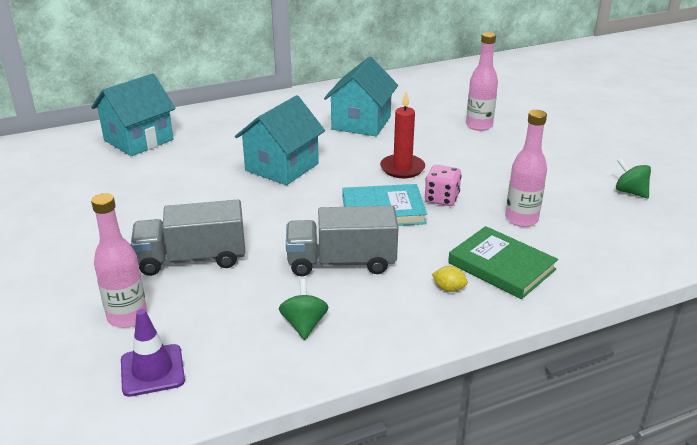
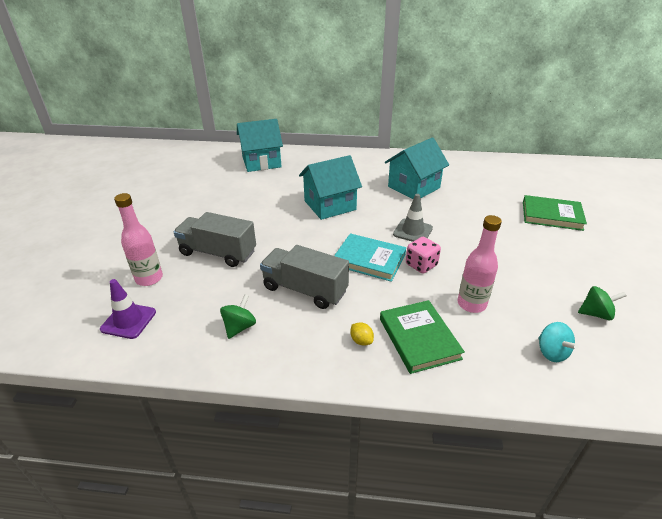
camera: 30 degrees right, 5 degrees up
(402, 168) = (412, 231): red candle -> grey traffic cone
(479, 125) = (505, 214): pink bottle -> none
(523, 116) = (551, 215): none -> green book
(622, 236) = (551, 352): none -> turquoise spinning top
(630, 192) = (596, 314): green spinning top -> green spinning top turned 105 degrees clockwise

